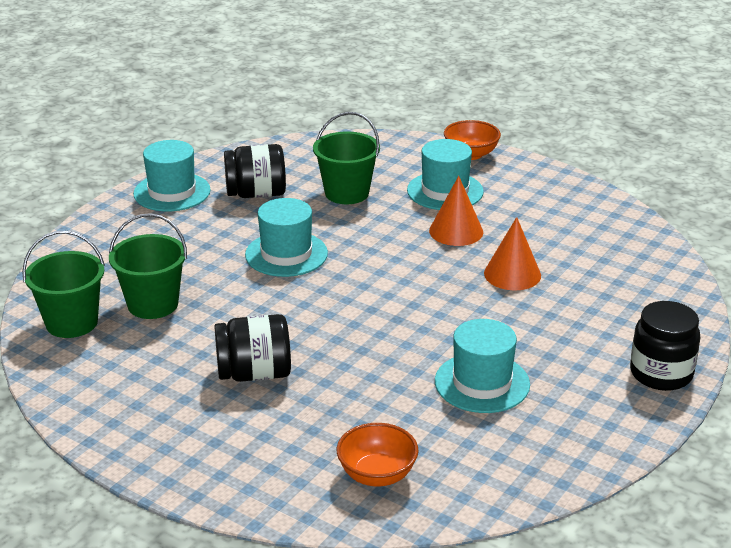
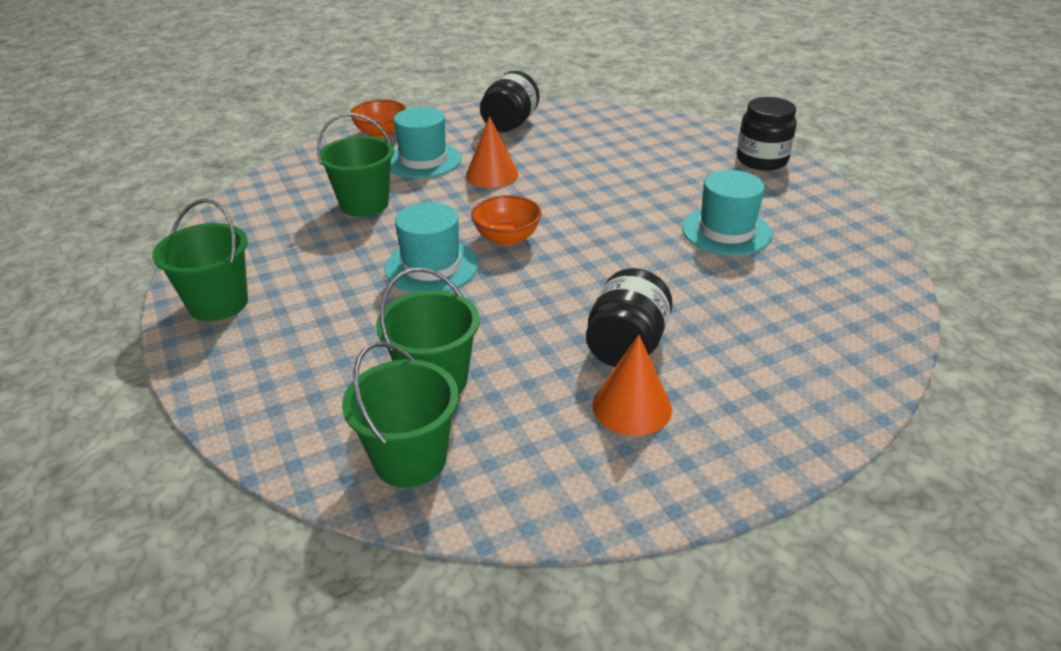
camera: 60 degrees left, 5 degrees up
(172, 192) = (218, 303): turquoise hat -> green bucket
(256, 194) = (298, 252): black jar -> black jar (510, 124)
(377, 475) = (832, 322): orange bowl -> orange bowl (507, 238)
(512, 274) = (581, 172): orange cone -> orange cone (632, 406)

